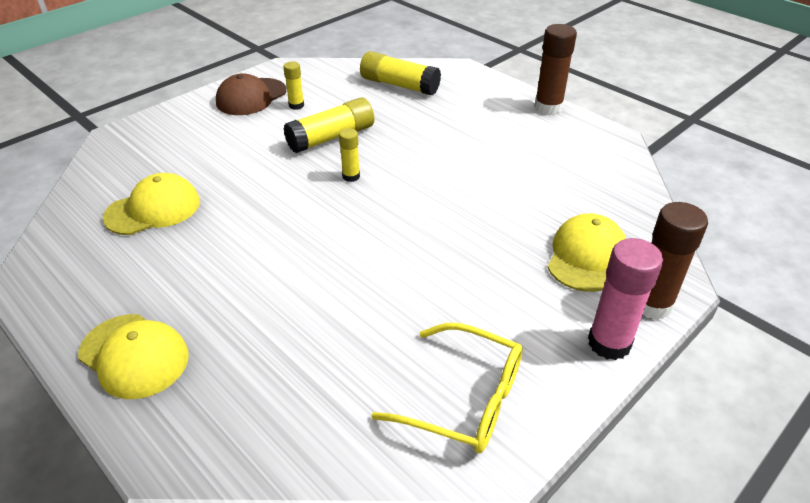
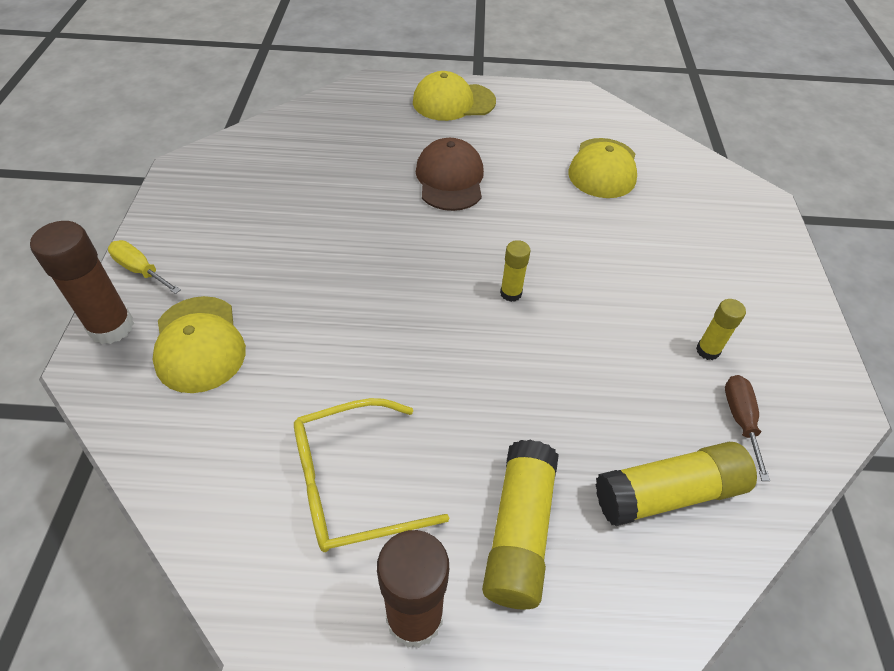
camera: 135 degrees right, 10 degrees up
(251, 97) = (769, 328): brown cap -> brown cap (450, 179)
(330, 84) = (740, 420): none -> brown screwdriver
(331, 137) = (599, 329): yellow glue stick -> yellow glue stick (519, 531)
(464, 399) = (230, 180): yellow glasses -> yellow glasses (351, 484)
(609, 343) = (140, 270): pink glue stick -> yellow screwdriver

